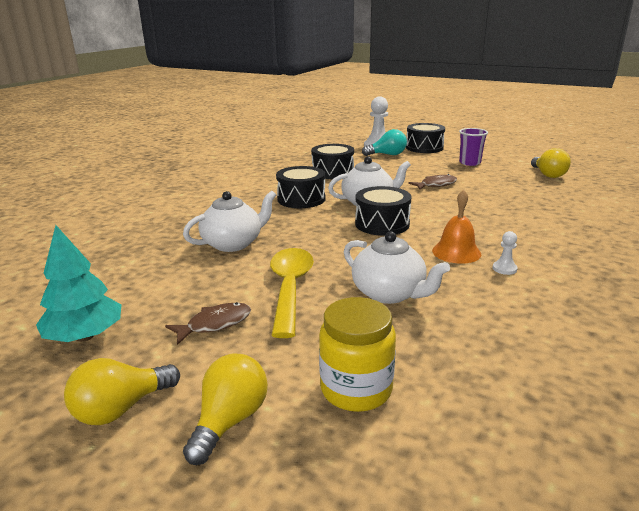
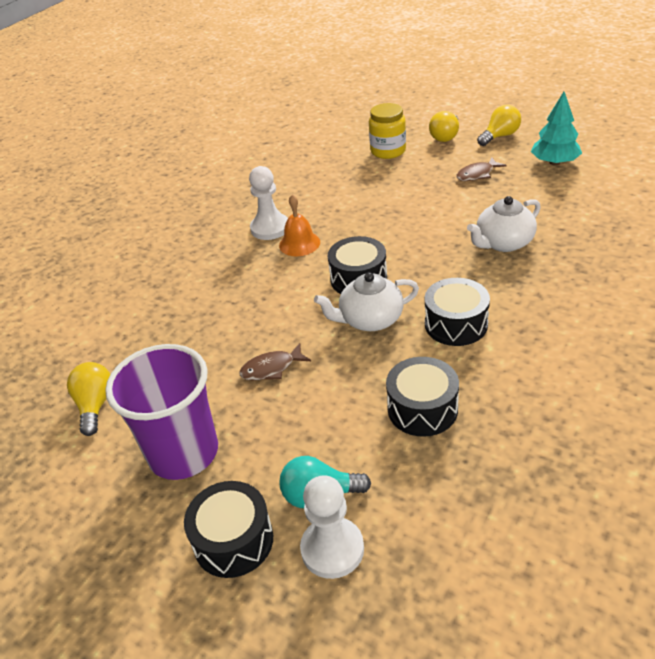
camera: 175 degrees left, 15 degrees up
(290, 288) = (436, 202): yellow spoon -> none
(389, 293) = (363, 202): white teapot -> none
(470, 163) = (183, 453): purple cup -> purple cup, size x1.93
(504, 269) = (270, 228): white pawn -> white pawn, size x2.14

